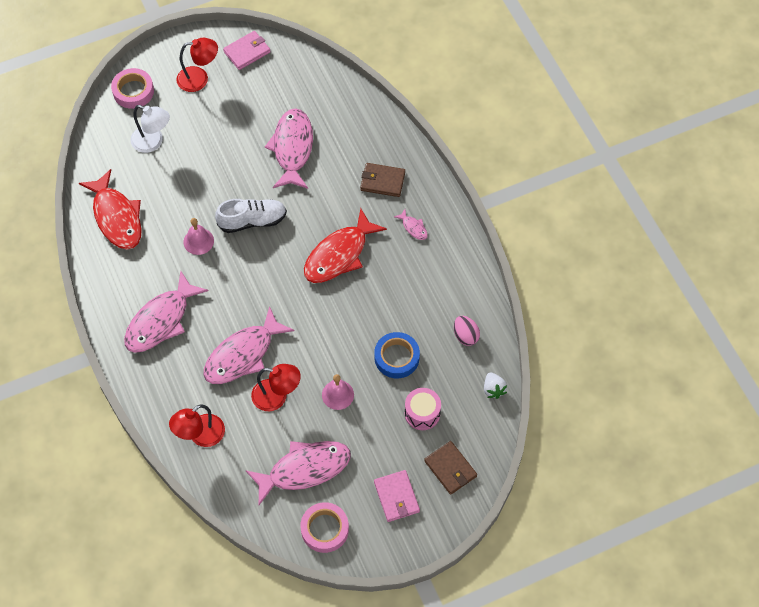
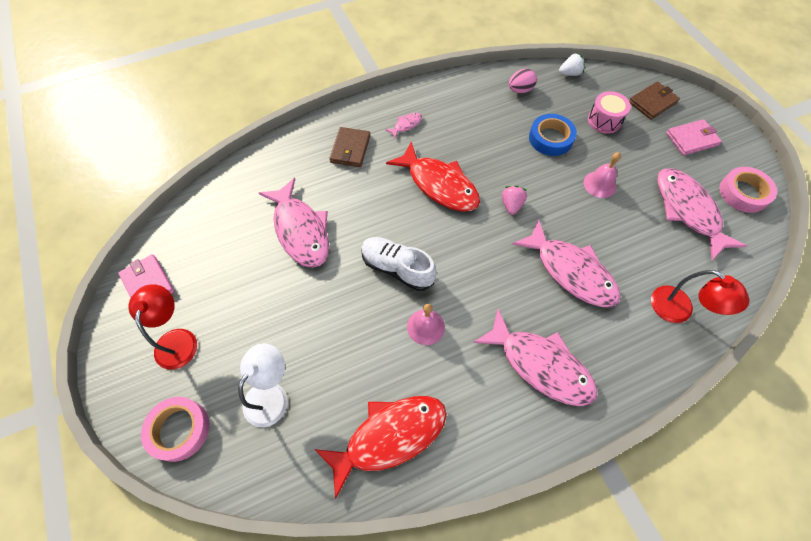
camera: 90 degrees left, 0 degrees up
(252, 221) = (397, 268): white shoe -> white shoe turned 45 degrees counterclockwise
(277, 397) = (614, 237): red lamp -> none
(292, 148) = (300, 230): pink fish -> pink fish turned 120 degrees counterclockwise
(315, 314) = (511, 205): none -> pink strawberry

